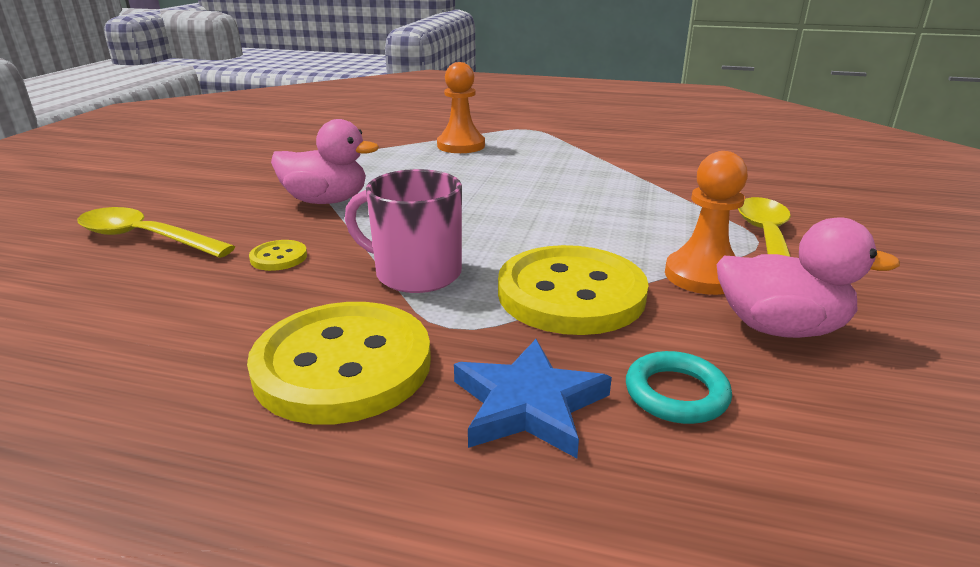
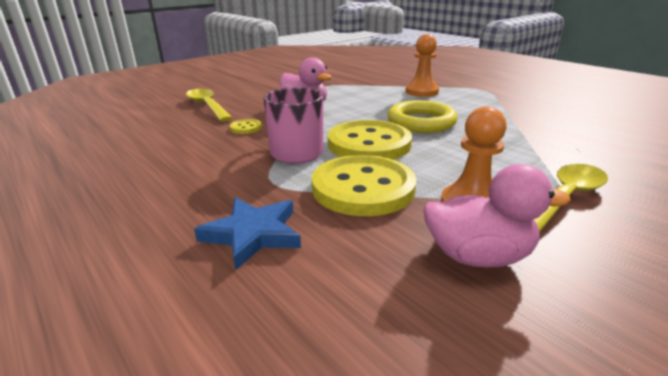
camera: 35 degrees right, 0 degrees up
(343, 365) = (202, 183): yellow button -> yellow button (369, 144)
(517, 188) = (421, 122): none -> yellow ring
(676, 393) = (340, 264): turquoise ring -> none
(780, 328) = (478, 256): pink duck -> pink duck turned 45 degrees counterclockwise

